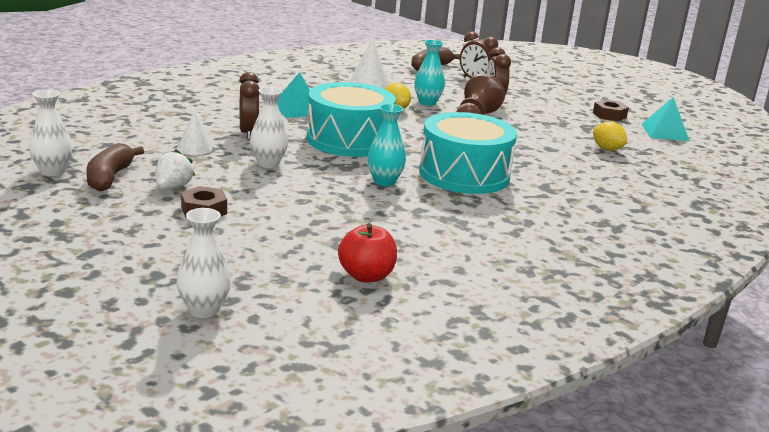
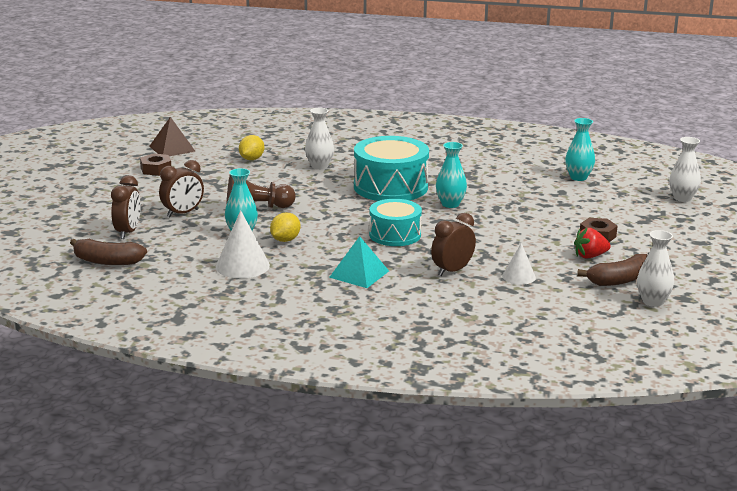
camera: 120 degrees left, 0 degrees up
(173, 187) = (590, 256): white strawberry -> red strawberry
(268, 163) = (493, 244): white vase -> white vase (319, 166)
(349, 140) = (395, 235): turquoise drum -> turquoise drum, size x0.64
(366, 276) = (578, 177): red apple -> turquoise vase
(665, 132) = (172, 148): turquoise pyramid -> brown pyramid

